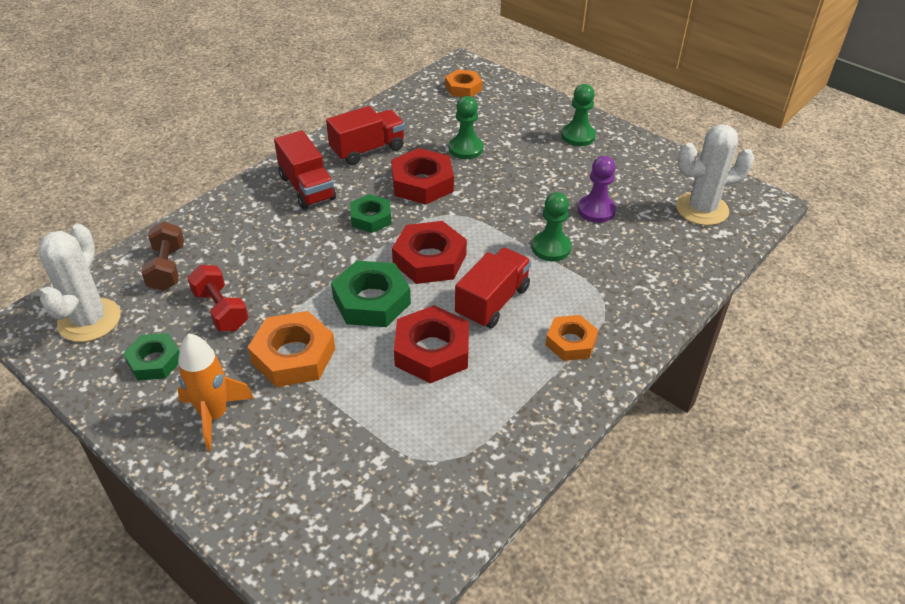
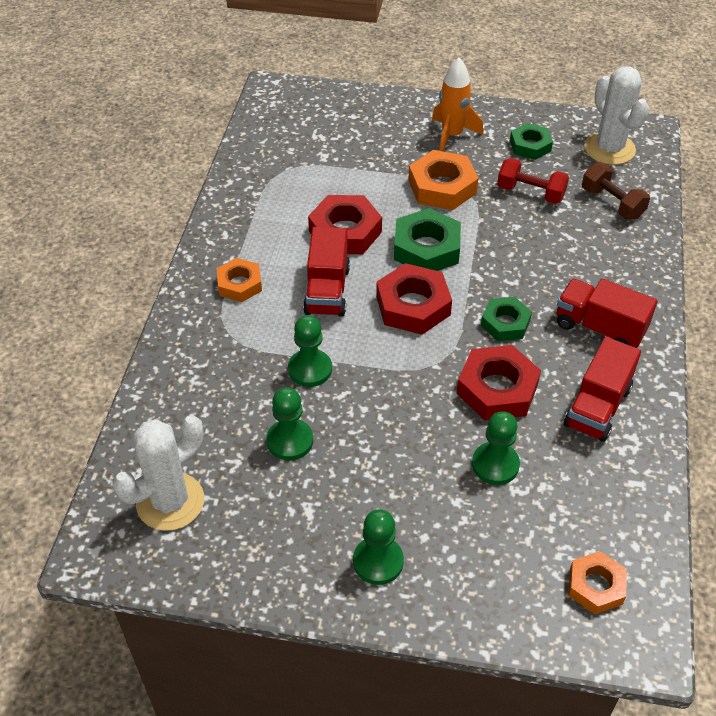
camera: 150 degrees right, 5 degrees up
(596, 210) = (290, 441): purple pawn -> green pawn

